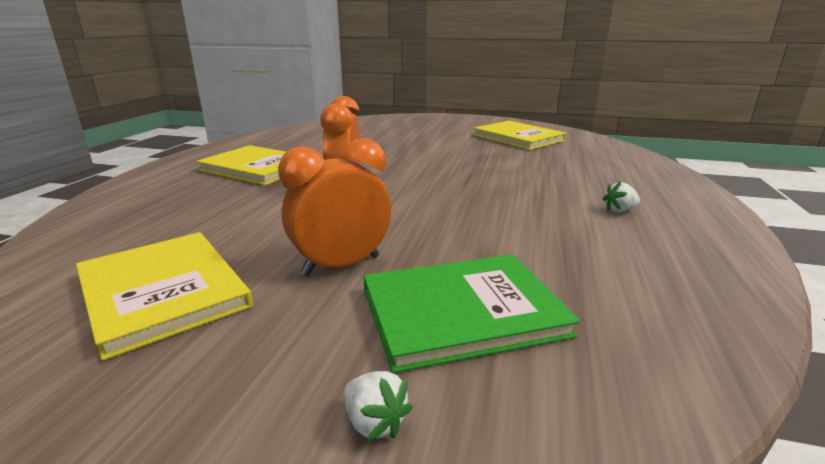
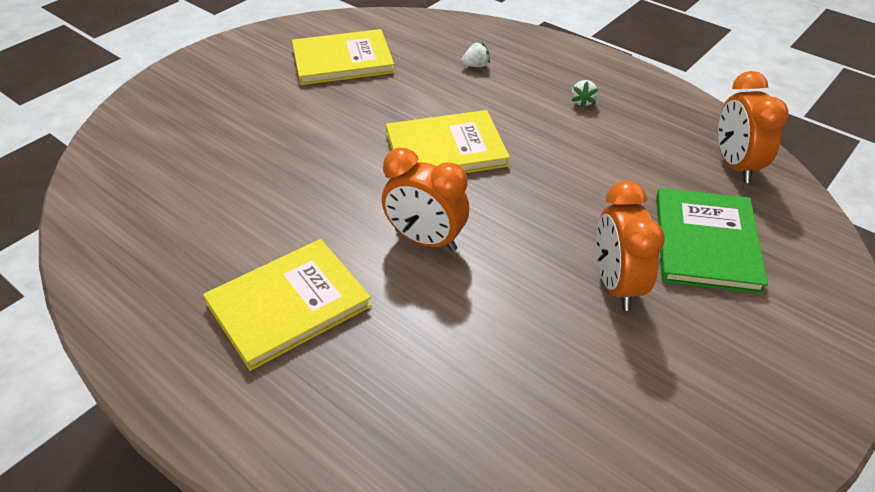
camera: 65 degrees left, 20 degrees up
(163, 291) = (622, 407): yellow book -> yellow book (445, 149)
(375, 422) = (802, 312): white strawberry -> white strawberry (476, 66)
(661, 317) = (735, 165): none -> orange clock

